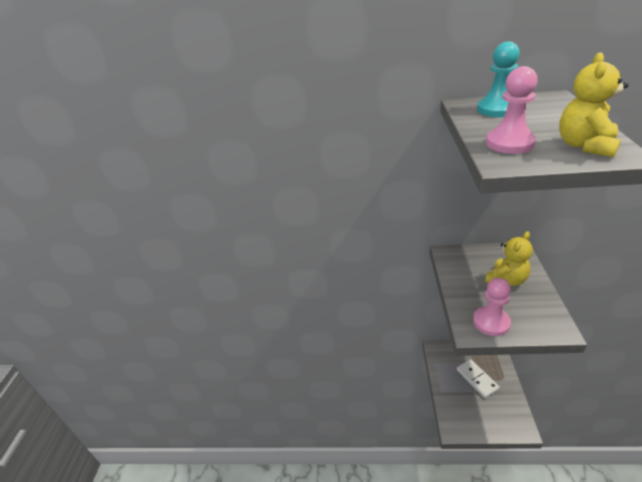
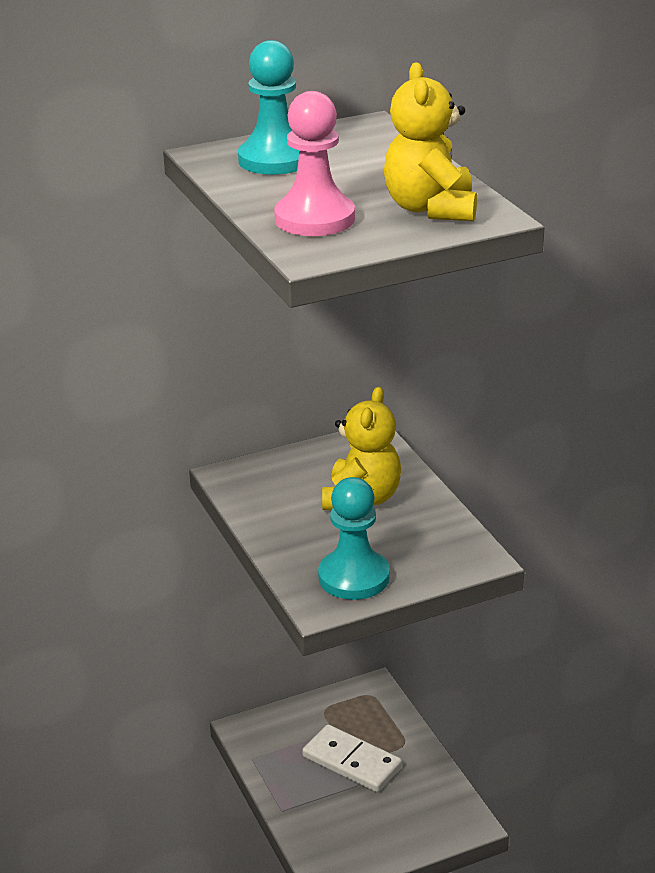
camera: 30 degrees left, 5 degrees down
(491, 322) = (354, 577): pink pawn -> turquoise pawn

